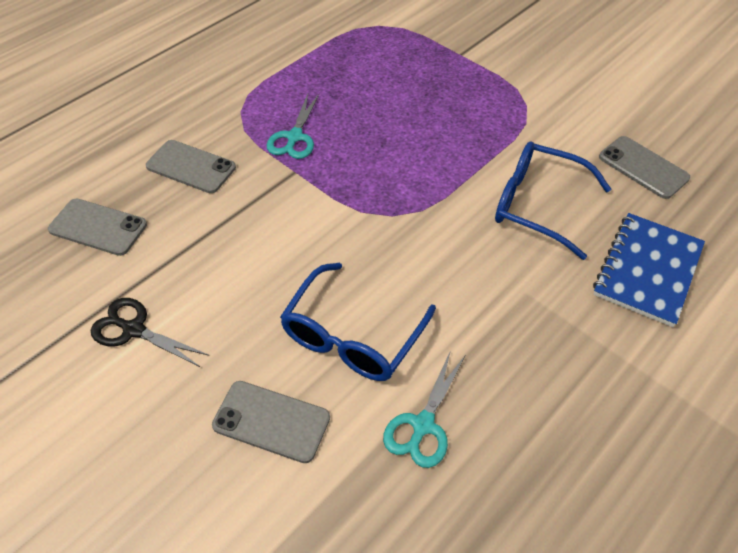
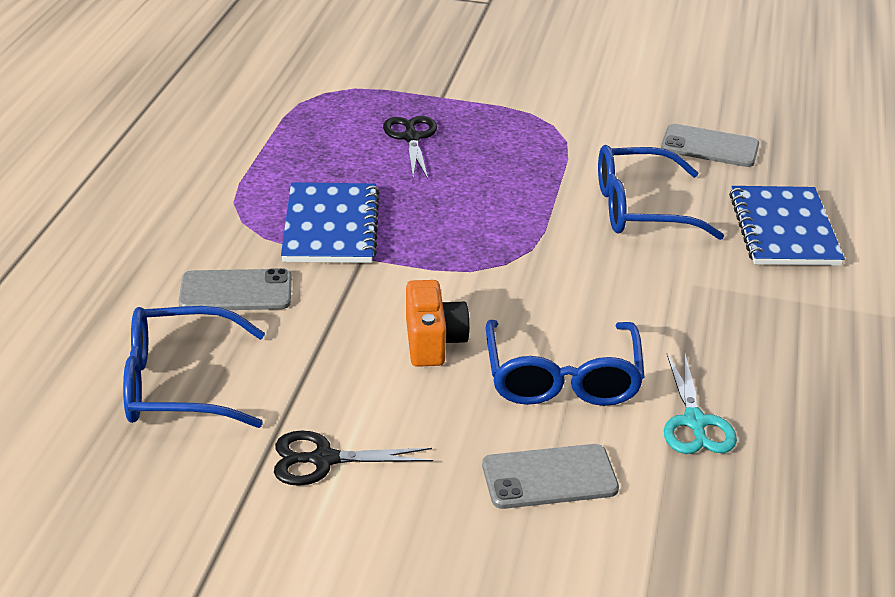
camera: 30 degrees left, 15 degrees down
(98, 227) = (180, 384): grey phone -> blue glasses
(285, 262) = (433, 341): none -> orange camera
(294, 137) = (331, 226): turquoise scissors -> blue notebook
(410, 82) = (411, 138): none -> black scissors

